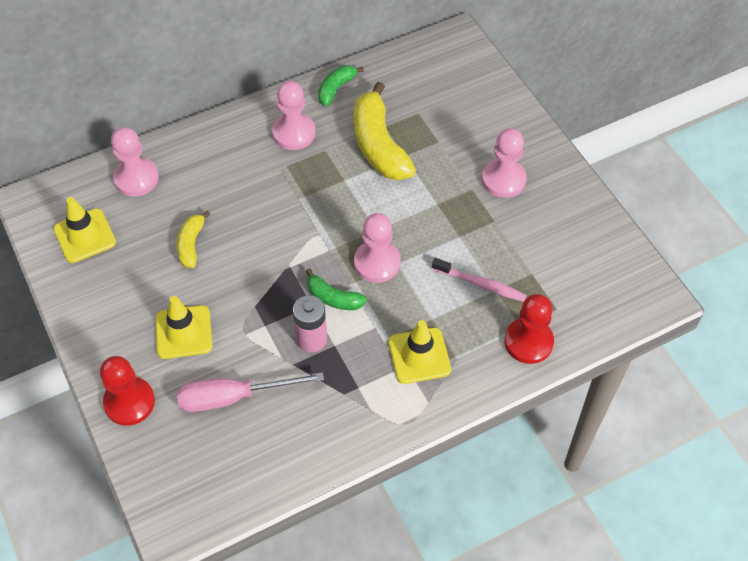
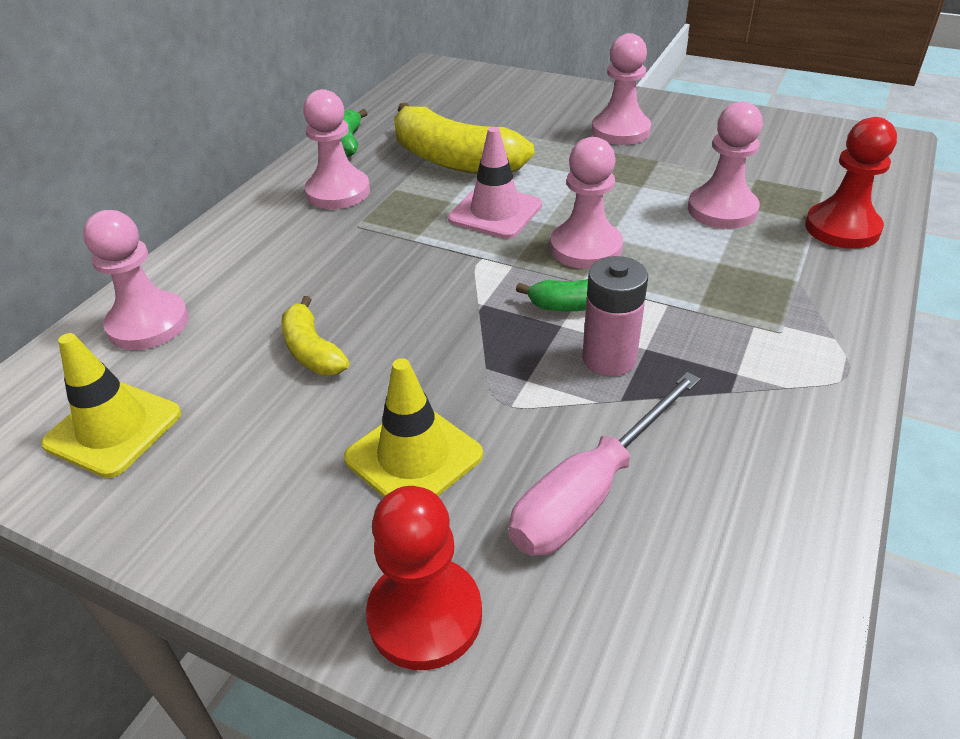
camera: 35 degrees left, 15 degrees down
(359, 204) = (495, 212): none -> pink traffic cone
(419, 356) = (757, 301): yellow traffic cone -> none
(481, 284) = (722, 210): pink toothbrush -> pink pawn

